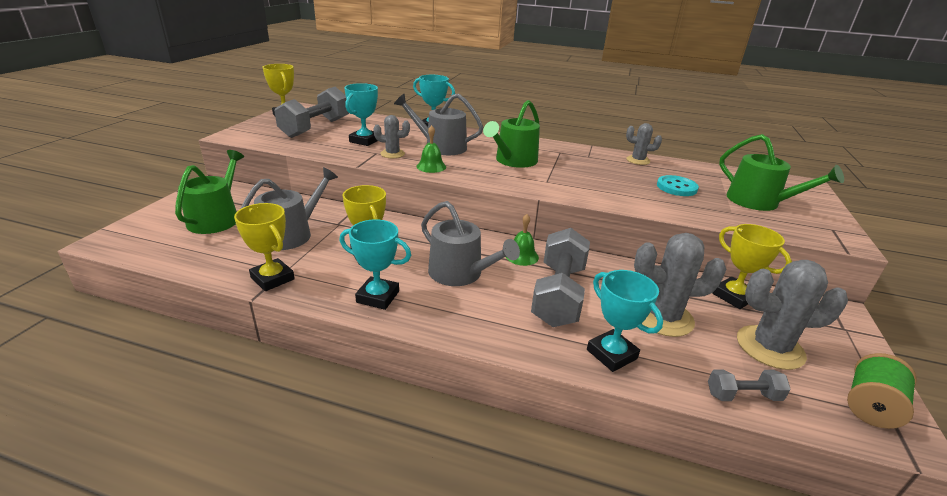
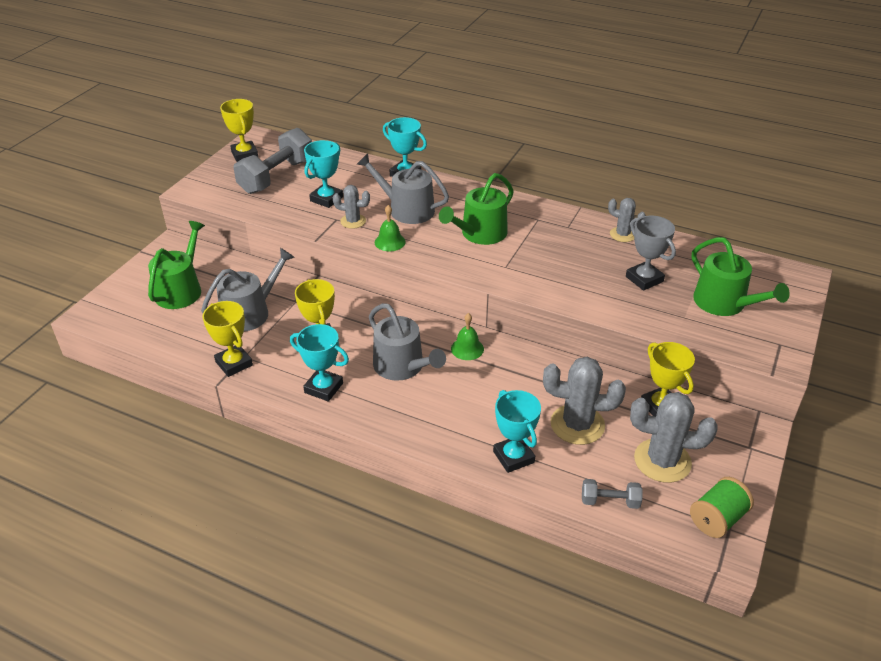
camera: 10 degrees right, 10 degrees up
(558, 294) = (488, 395): grey dumbbell -> none
(676, 187) = (644, 279): turquoise button -> grey trophy

